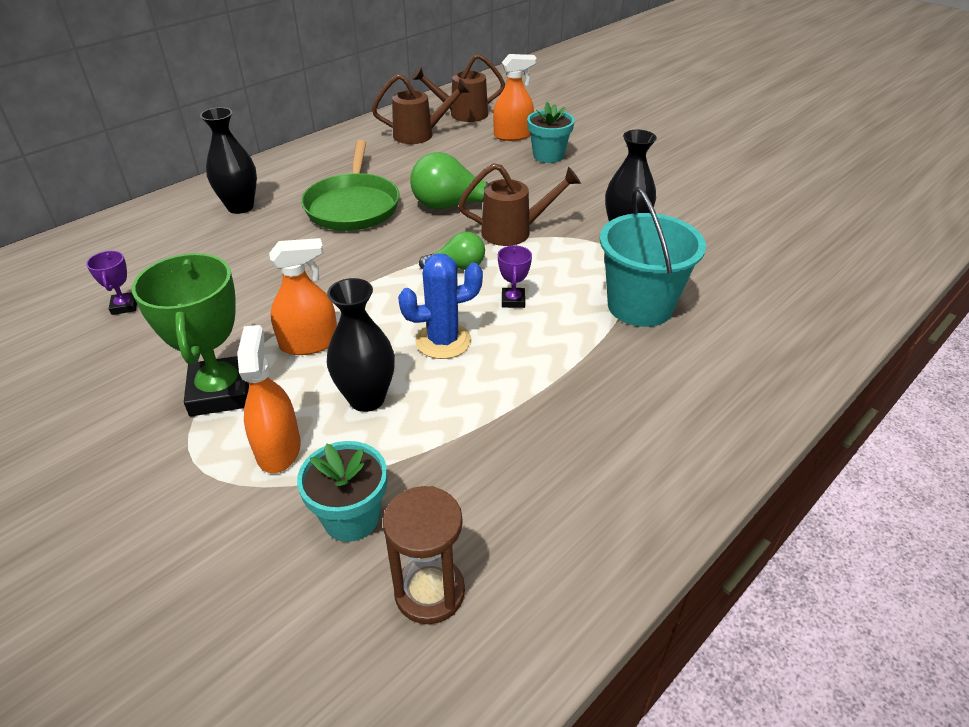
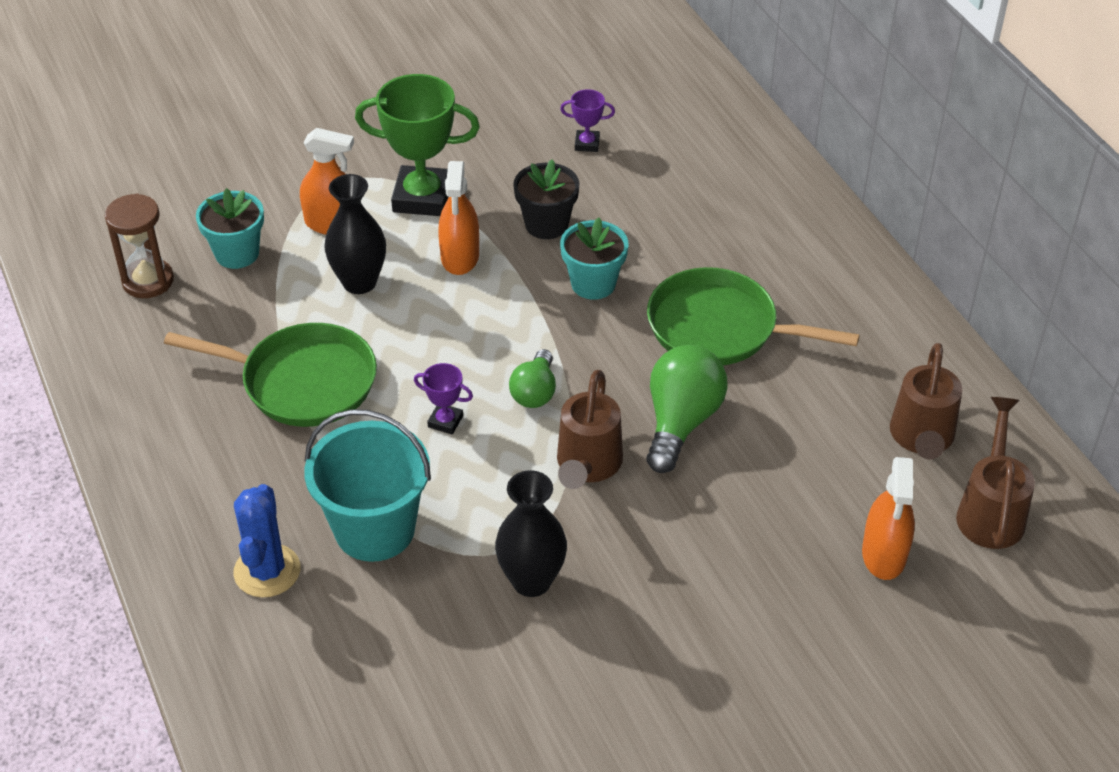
camera: 110 degrees right, 5 degrees up
(240, 207) = (758, 231): black vase -> none
(251, 304) = (546, 224): none -> black flower pot
(443, 341) = (409, 349): blue cactus -> blue cactus (267, 571)
(517, 394) = (303, 382): none -> green pan
(548, 156) = (793, 576): turquoise flower pot -> turquoise flower pot (593, 284)

